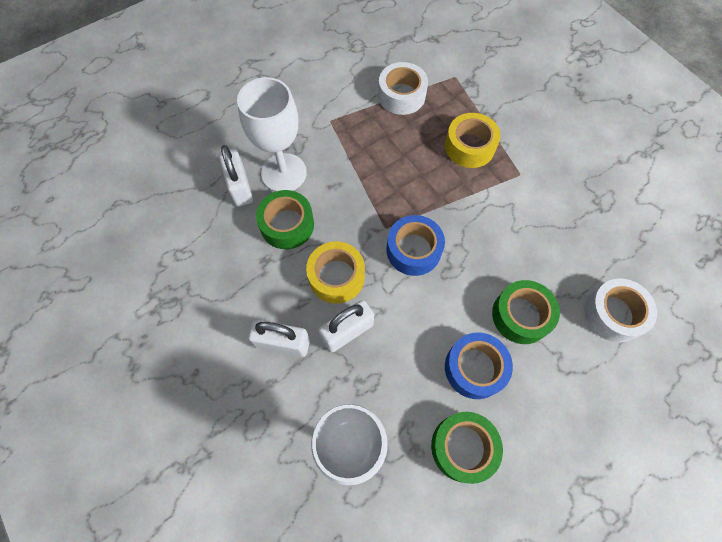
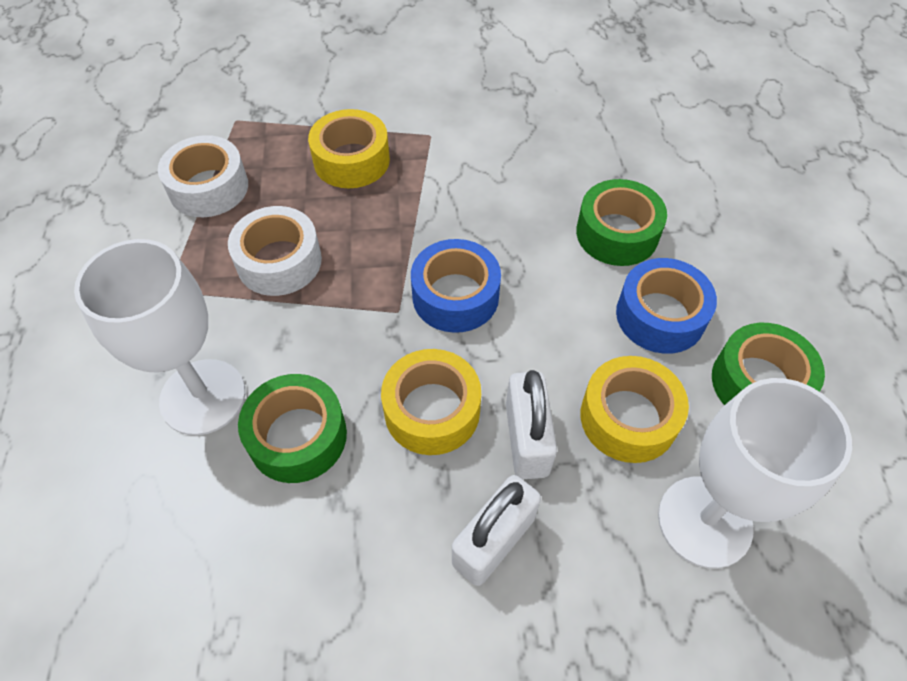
camera: 60 degrees left, 10 degrees down
(240, 187) = (172, 475): white padlock -> none
(392, 379) = (628, 417): none -> yellow tape
(613, 314) = (662, 152): white tape -> white tape (279, 261)

